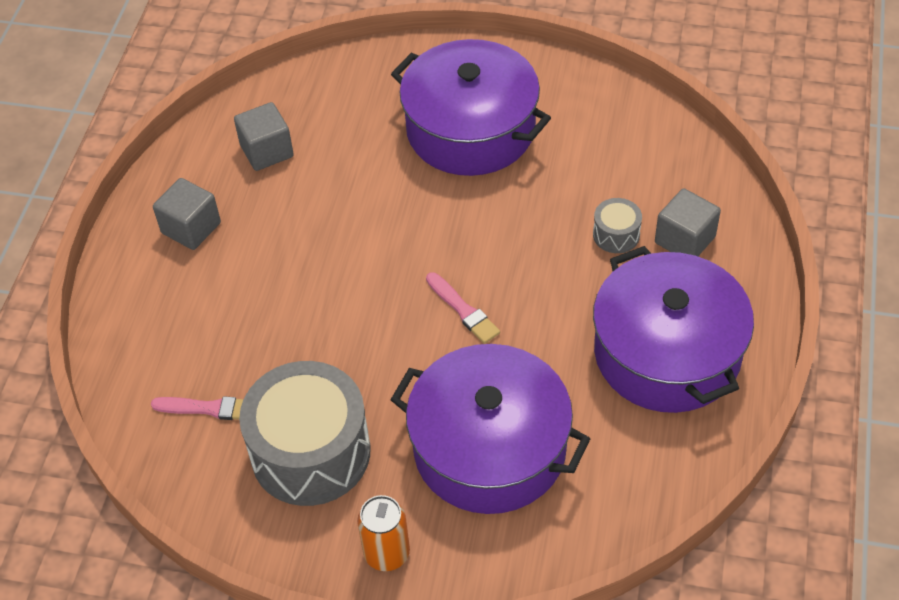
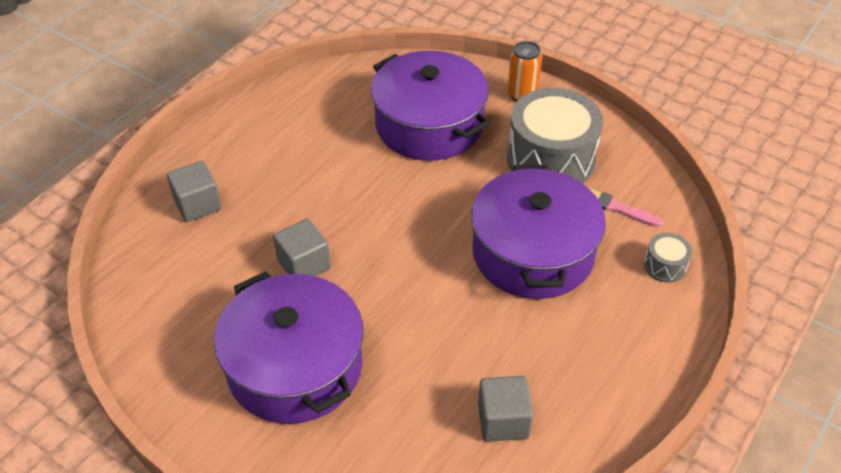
camera: 160 degrees left, 5 degrees down
(191, 228) = (601, 362): grey cube -> grey cube (304, 264)
(463, 310) = (397, 212): pink brush -> none
(616, 234) = (244, 226): grey drum -> grey drum (665, 266)
(667, 353) = (275, 139): purple pot -> purple pot (533, 253)

